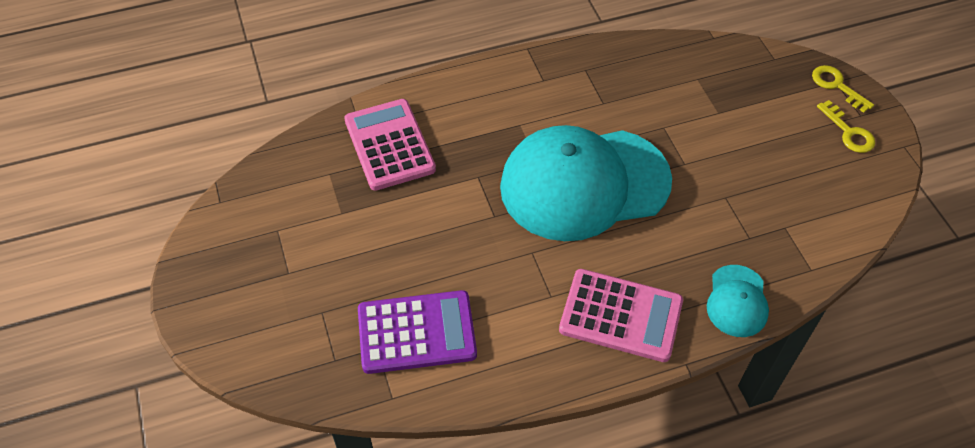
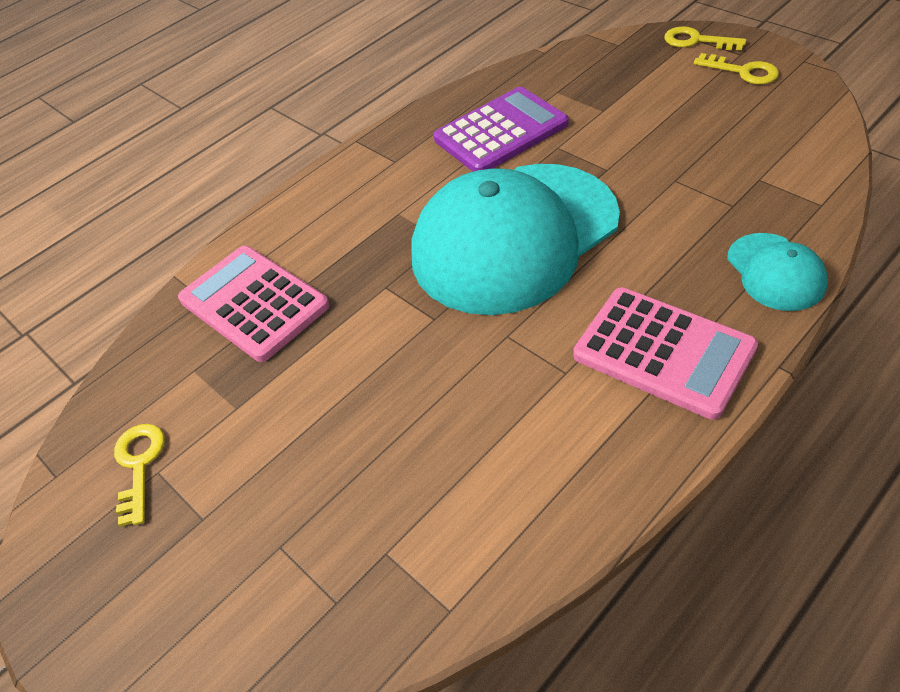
camera: 20 degrees left, 5 degrees down
(269, 221) = (139, 465): none -> yellow key
(416, 333) = (427, 504): purple calculator -> purple calculator (501, 132)
(620, 316) = (663, 352): pink calculator -> pink calculator turned 45 degrees clockwise

